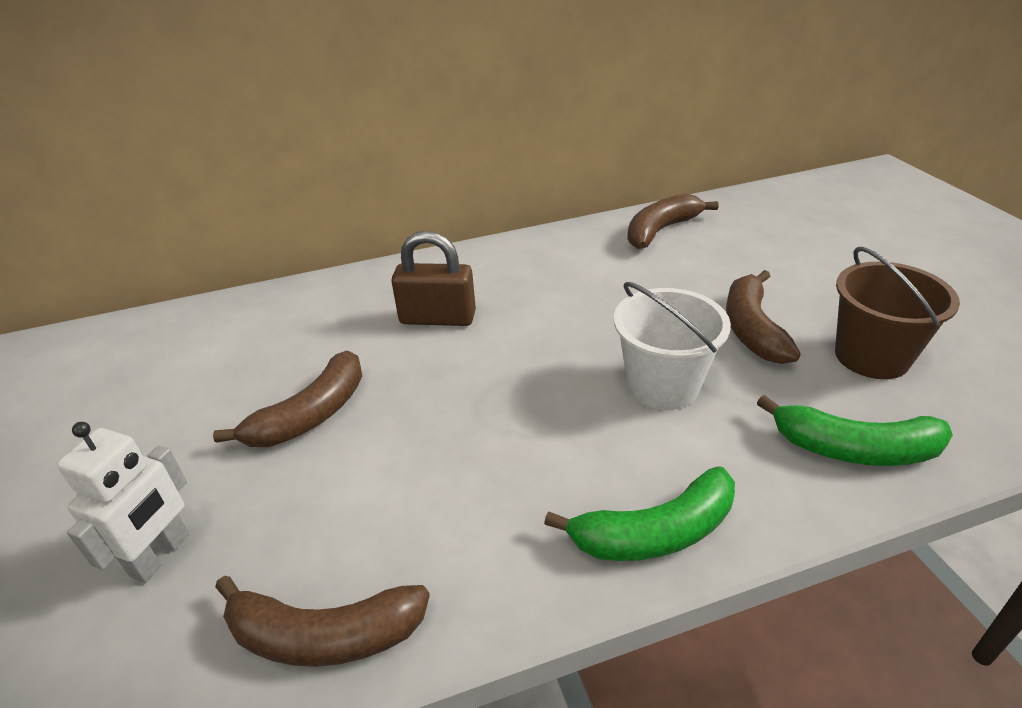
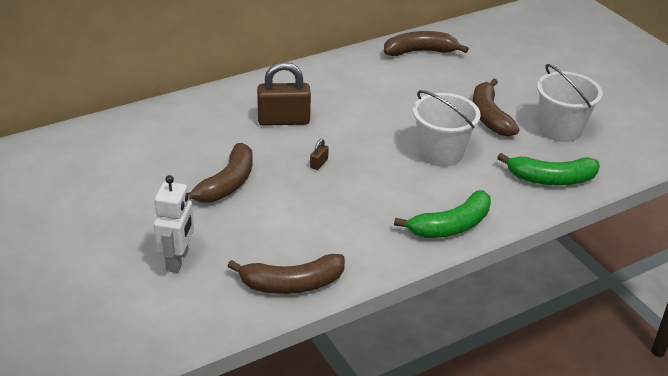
camera: 15 degrees left, 0 degrees up
(463, 390) = (319, 163): none -> brown padlock
(661, 230) = (420, 52): brown banana -> brown banana turned 45 degrees clockwise
(871, 356) = (560, 129): brown bucket -> white bucket

